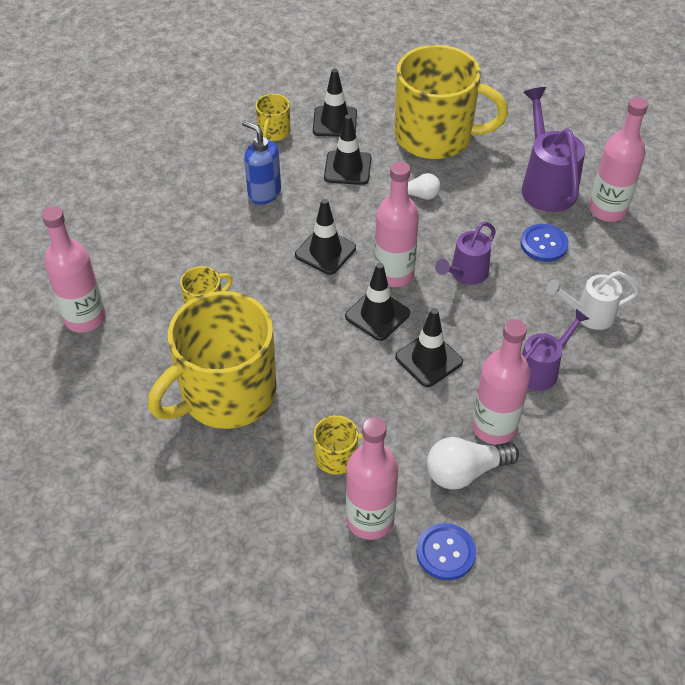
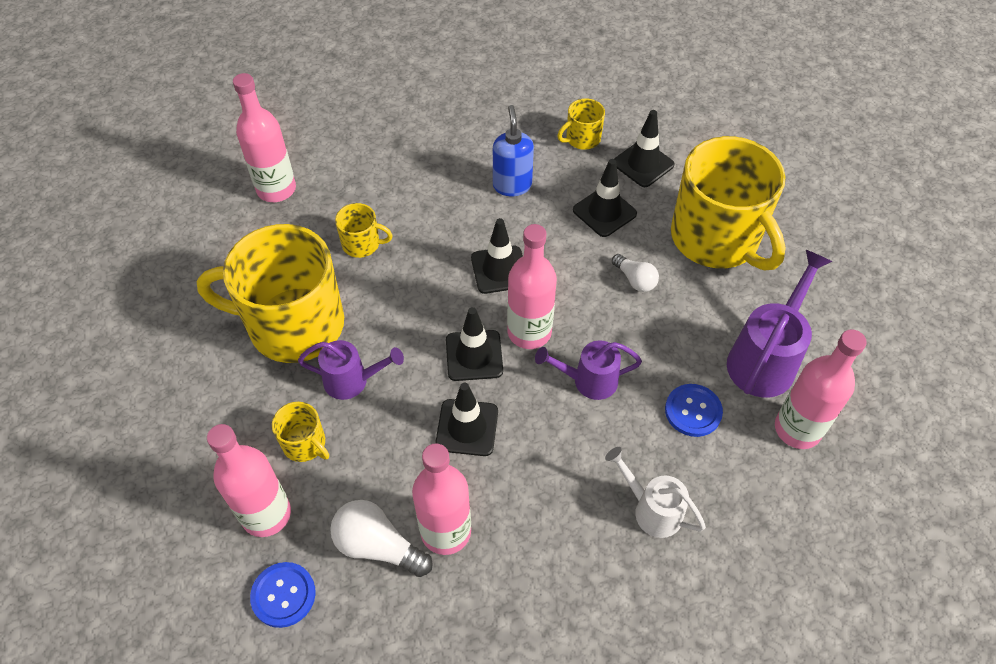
camera: 45 degrees right, 5 degrees up
(542, 369) = (547, 520): purple watering can -> purple watering can (353, 381)

